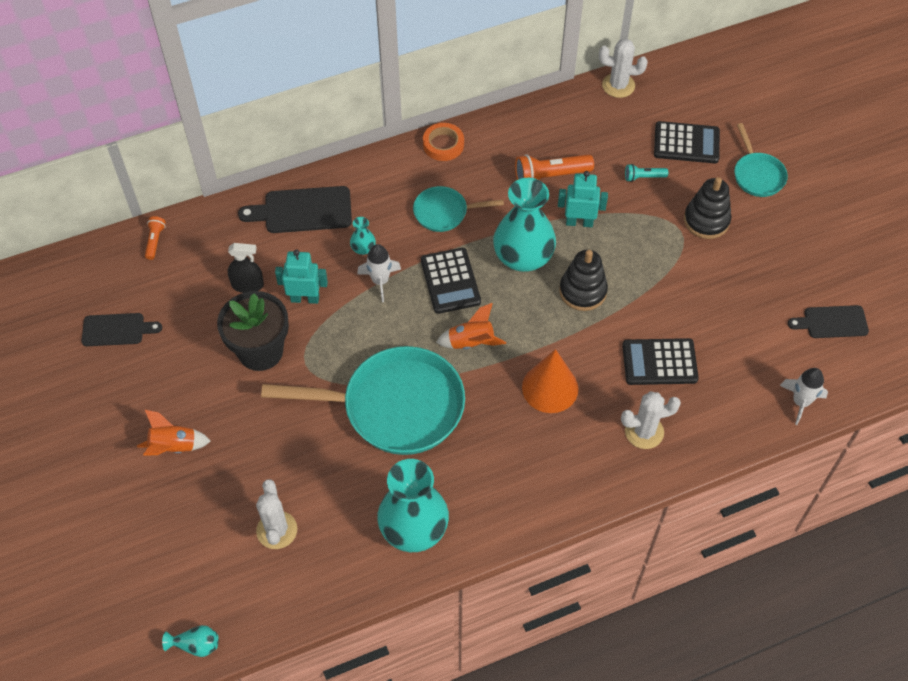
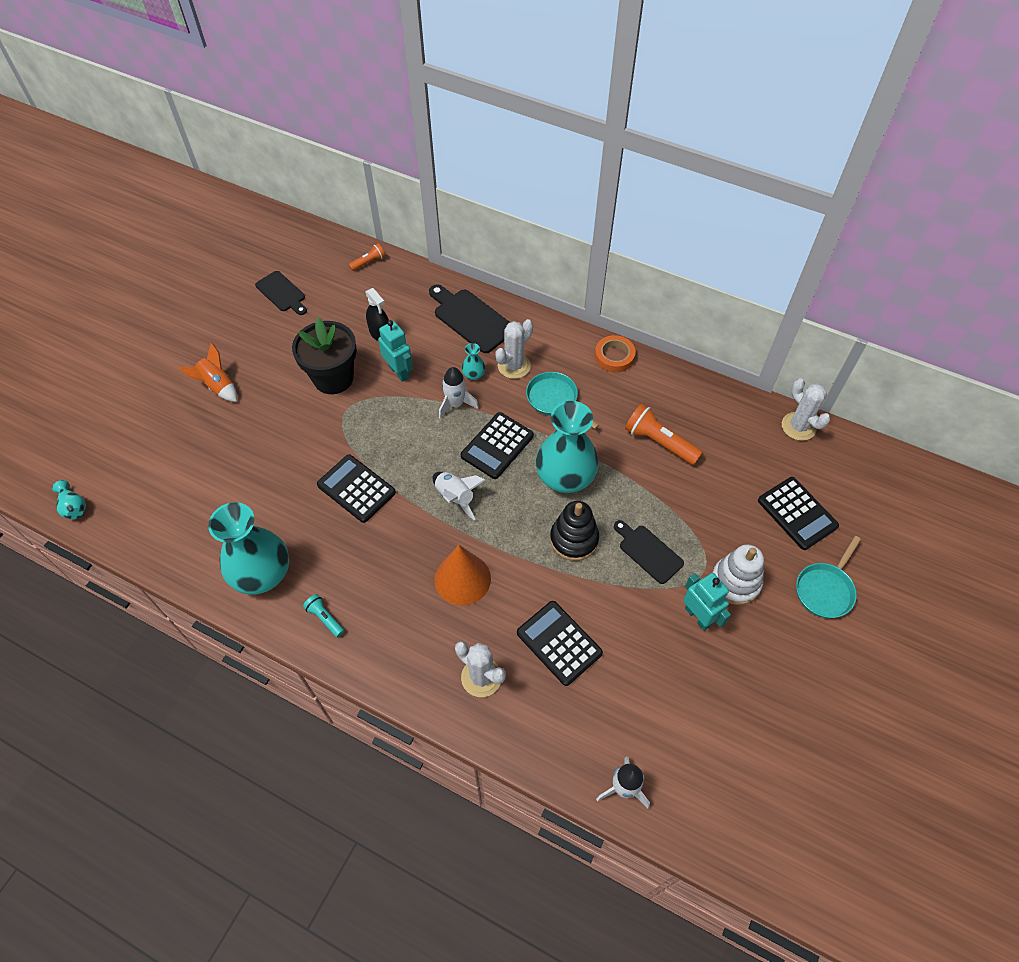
camera: 50 degrees right, 0 degrees up
(277, 530) = (197, 490): white cactus -> white cactus (514, 366)
(395, 407) = (356, 489): turquoise pan -> black calculator
(471, 342) = (455, 497): orange rocket -> white rocket
(579, 222) = (636, 492): turquoise robot -> turquoise robot (698, 616)
(643, 177) = (728, 506): turquoise flashlight -> turquoise flashlight (325, 618)
(706, 220) = (735, 582): black stacking toy -> white stacking toy
(832, 322) = (734, 759): black cutting board -> black cutting board (648, 552)

